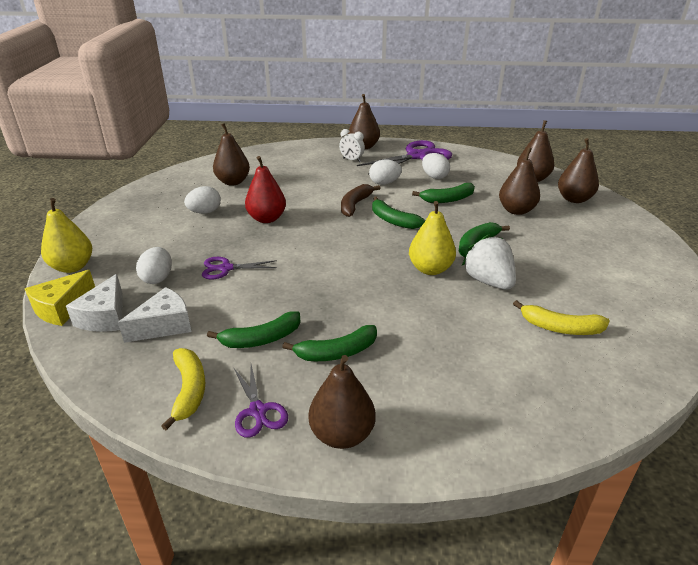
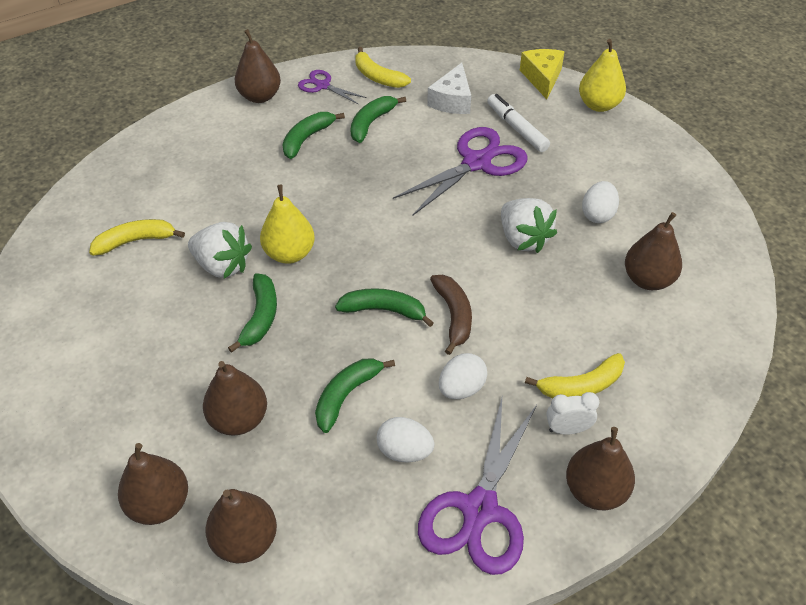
camera: 145 degrees right, 15 degrees up
(105, 317) = (502, 87): white cheese -> none
(158, 278) = (516, 128): white egg -> white marker
(225, 268) = (477, 162): purple scissors -> purple scissors, size x1.87
(266, 218) = (523, 239): red pear -> white strawberry
(326, 167) = (581, 385): none -> yellow banana

